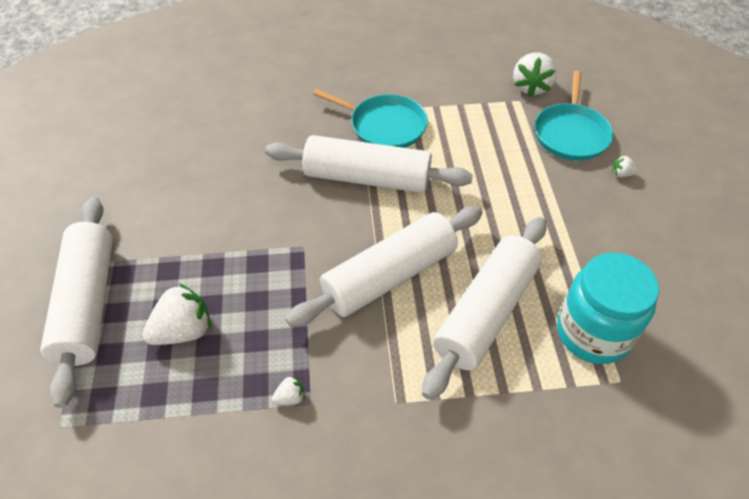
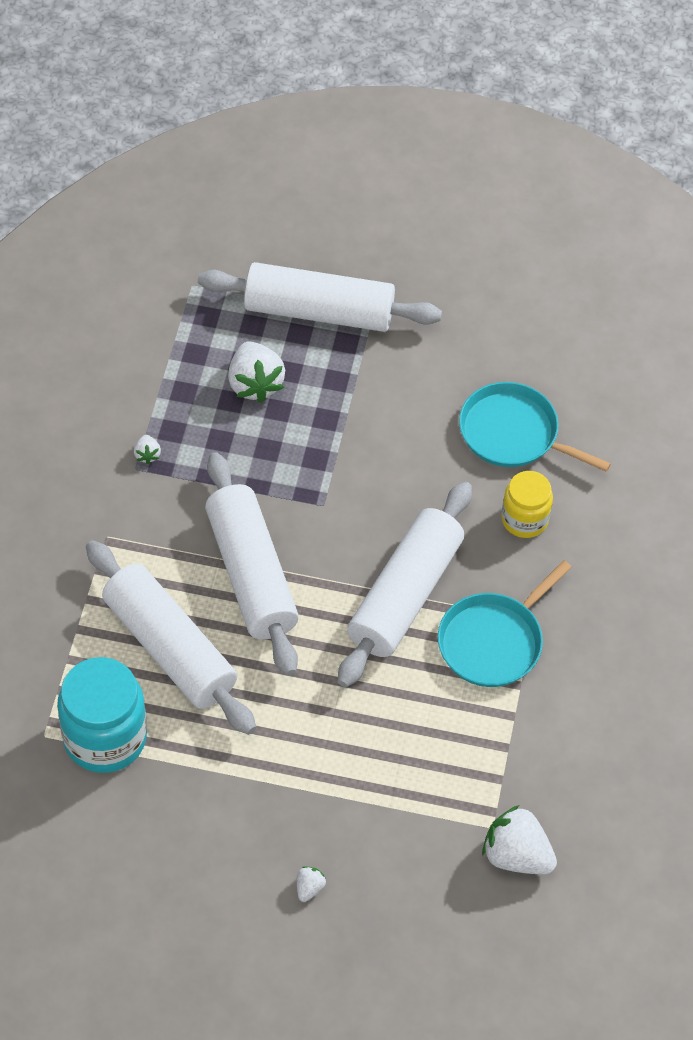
camera: 105 degrees right, 5 degrees up
(277, 130) = (524, 519): none -> yellow jar
(571, 133) = (404, 862): turquoise pan -> turquoise pan (513, 433)

